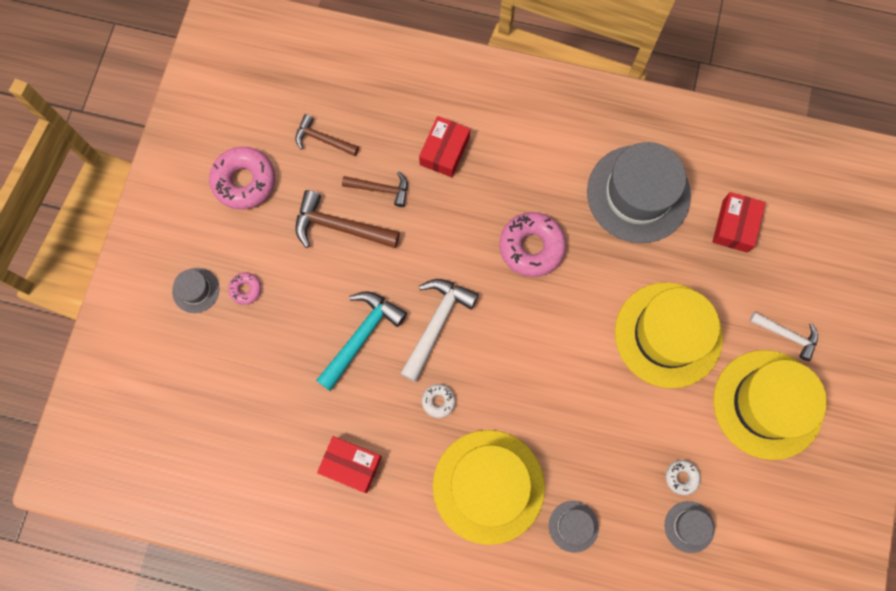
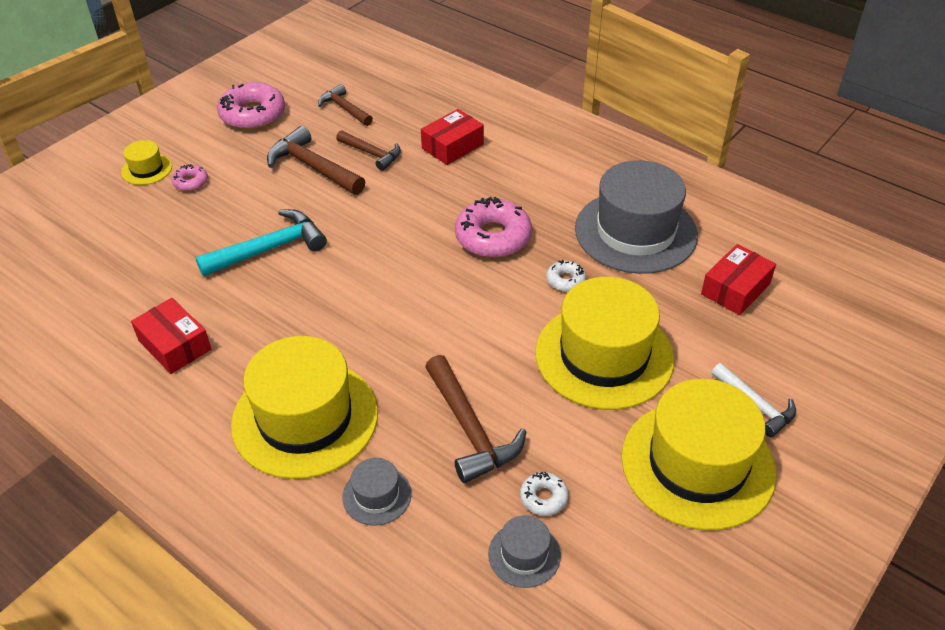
camera: 25 degrees right, 30 degrees down
(196, 290) = (147, 169): grey hat -> yellow hat
(437, 323) = (352, 263): white hammer -> none
(438, 401) = (306, 325): white donut -> white donut (565, 280)
(607, 444) = (470, 430): none -> brown hammer

